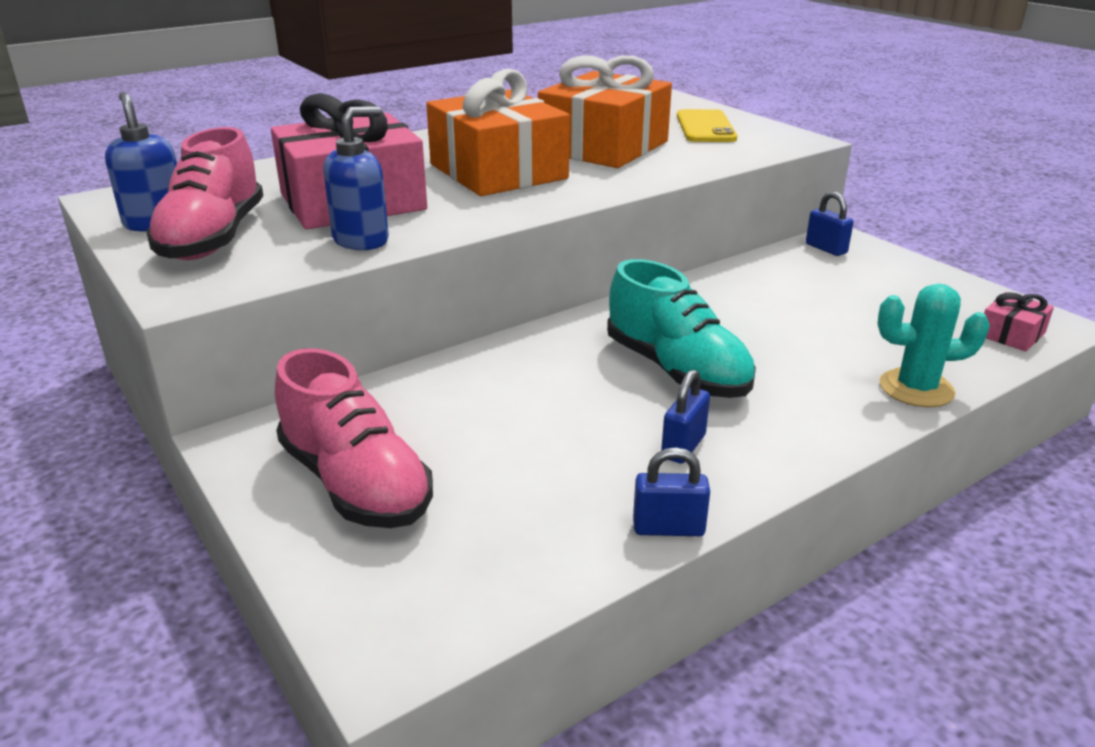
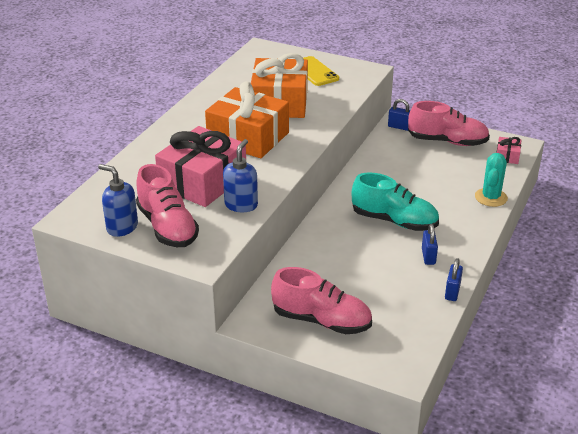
camera: 30 degrees left, 5 degrees up
(668, 528) = (452, 292): blue padlock -> blue padlock turned 45 degrees counterclockwise
(900, 286) = (447, 141): none -> pink shoe
(916, 388) = (491, 197): turquoise cactus -> turquoise cactus turned 45 degrees counterclockwise

